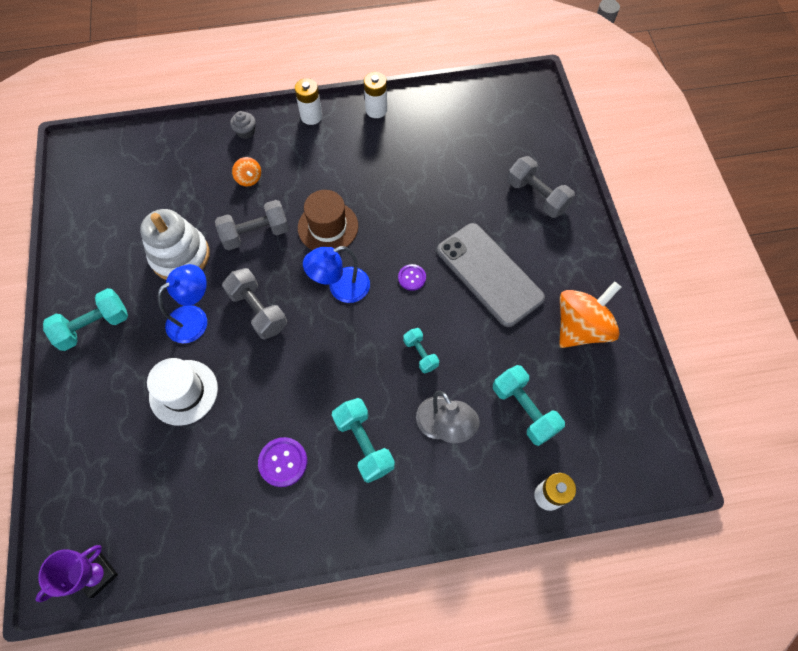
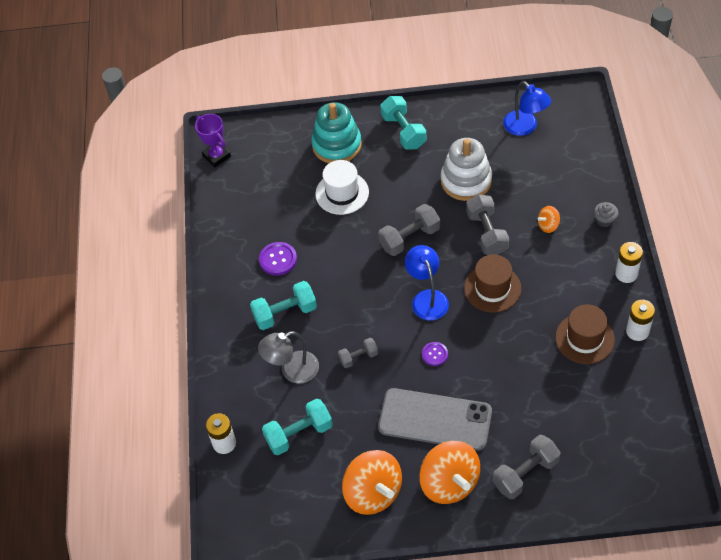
camera: 100 degrees right, 10 degrees down
(103, 405) = (337, 145): none -> turquoise stacking toy
(194, 318) = (405, 195): blue lamp -> blue lamp (525, 127)
(386, 149) = (584, 338): none -> brown hat
(420, 354) = (358, 357): turquoise dumbbell -> grey dumbbell
(489, 274) = (435, 419): grey phone -> grey phone turned 45 degrees clockwise
(557, 258) = (449, 483): none -> orange spinning top

